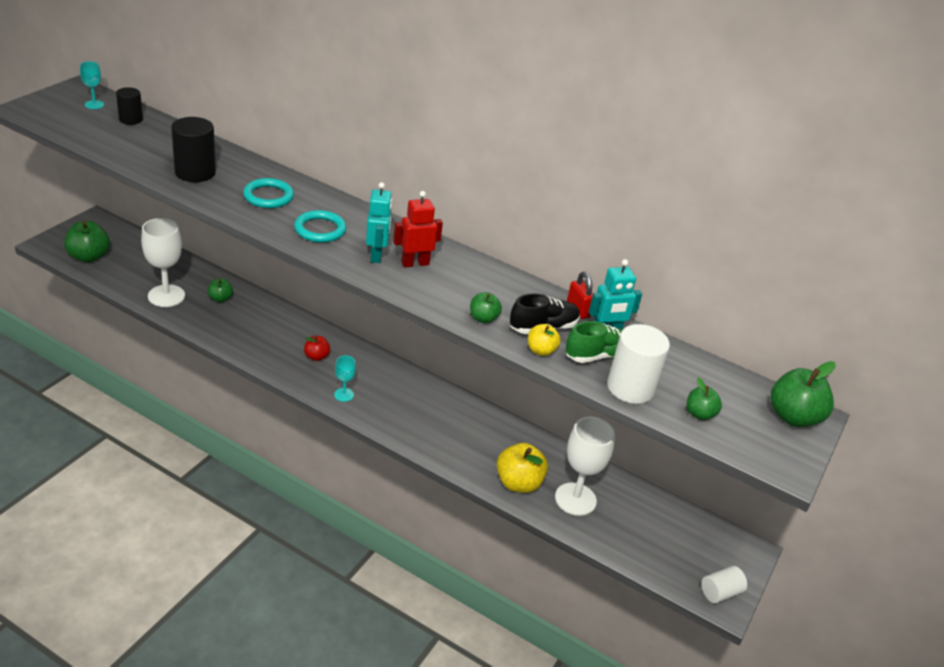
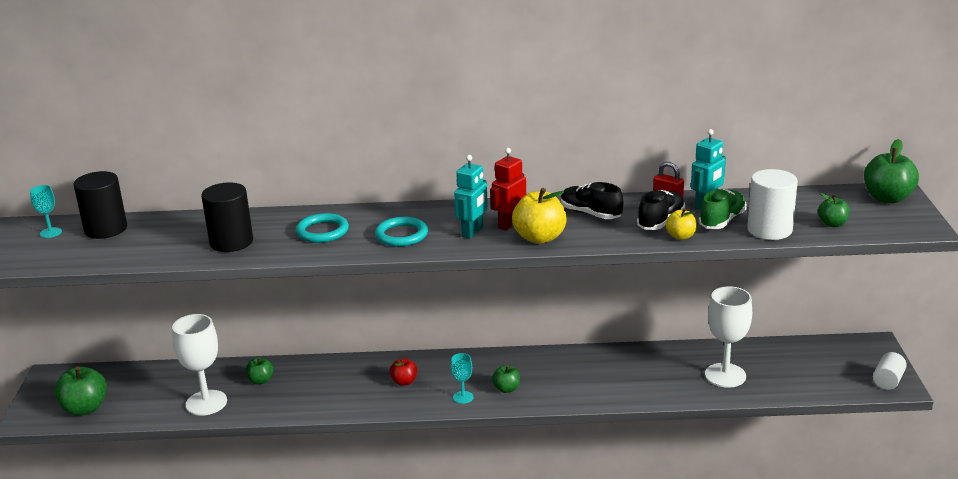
camera: 25 degrees left, 10 degrees down
(131, 119) = (106, 229): black cylinder -> black cylinder, size x1.63
(376, 255) = (472, 232): turquoise robot -> turquoise robot turned 60 degrees clockwise
(483, 318) = (612, 236): green apple -> green apple (506, 389)
(493, 288) = (590, 214): none -> black shoe
(518, 483) = (673, 386): yellow apple -> yellow apple (539, 238)

